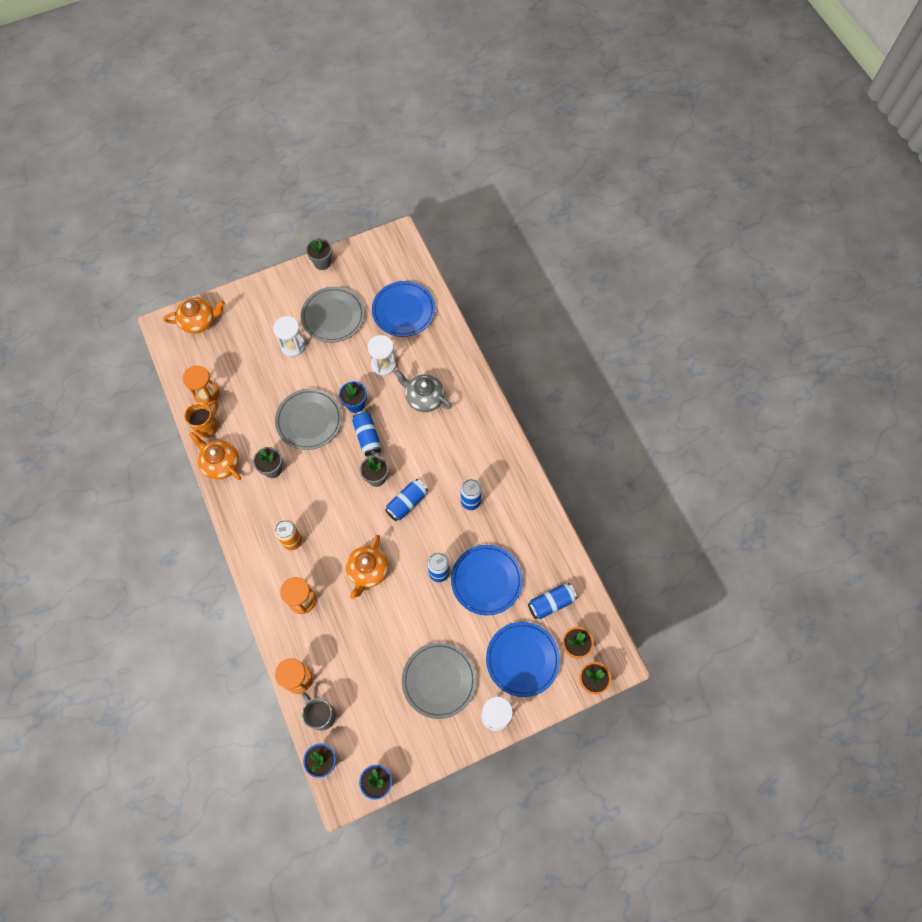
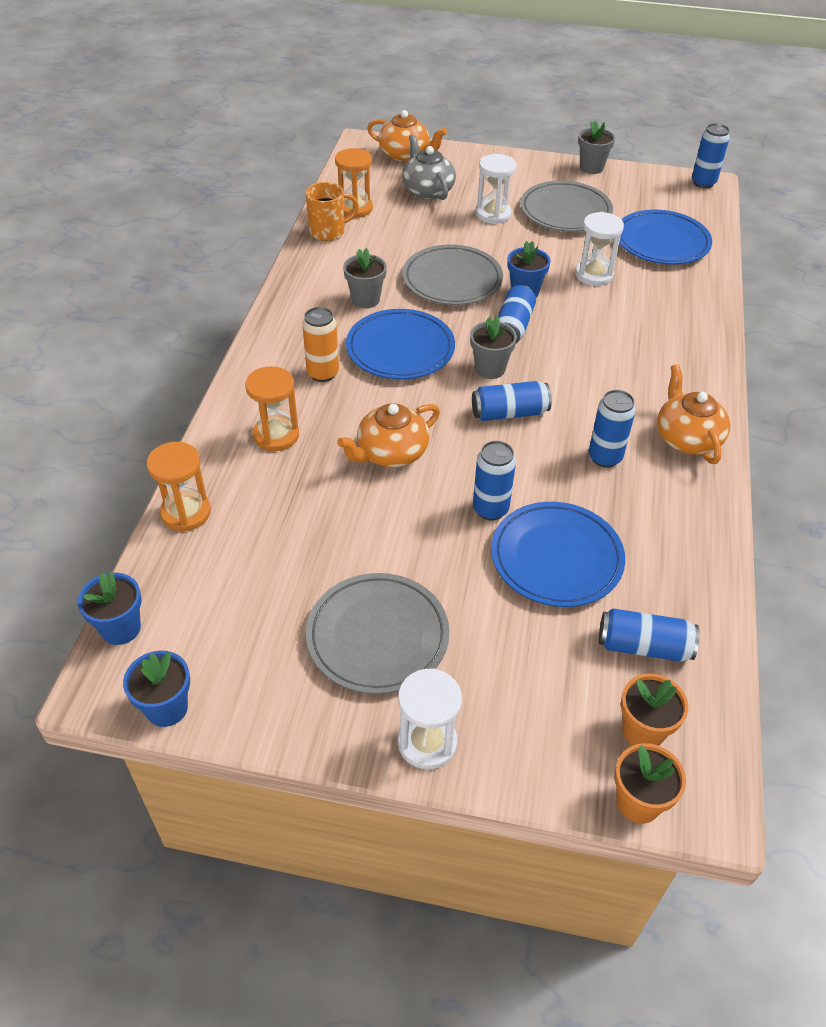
camera: 35 degrees right, 20 degrees down
(220, 463) = (311, 267): orange teapot -> orange teapot (687, 438)
(321, 715) = (174, 571): grey mug -> none
(396, 237) = (703, 183): none -> blue can
(424, 398) = (623, 326): grey teapot -> grey teapot (427, 190)
(522, 659) = (536, 692): blue plate -> blue plate (400, 349)

